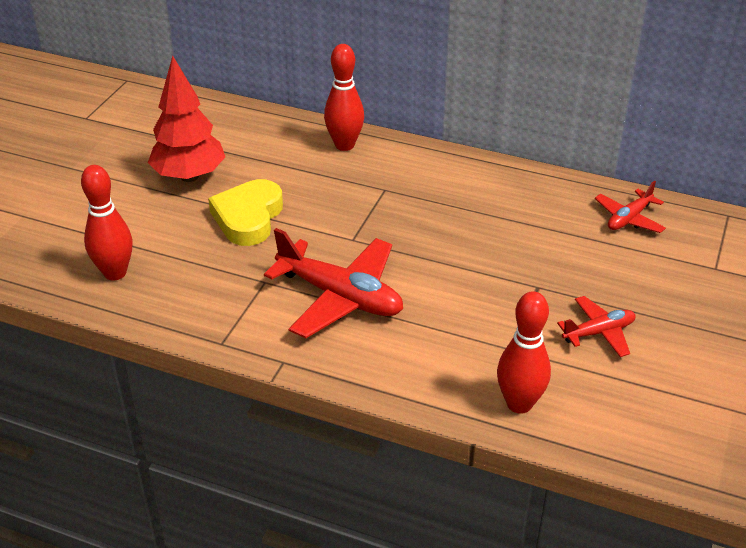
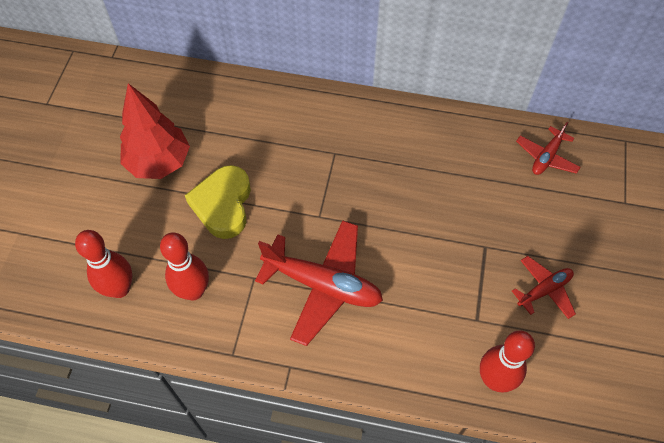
camera: 10 degrees left, 20 degrees up
(344, 145) = (289, 105): red bowling pin -> red bowling pin (193, 291)

